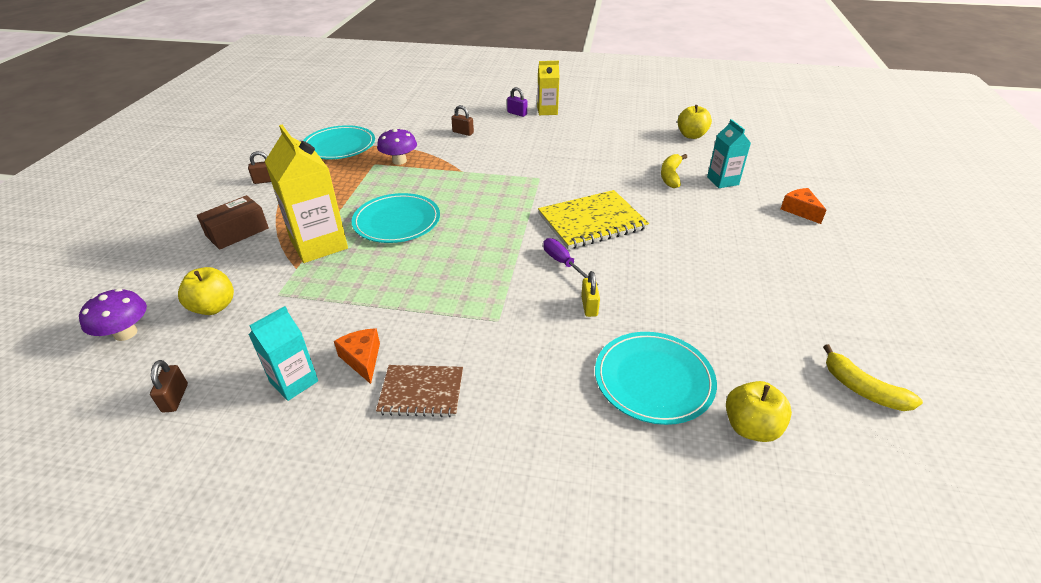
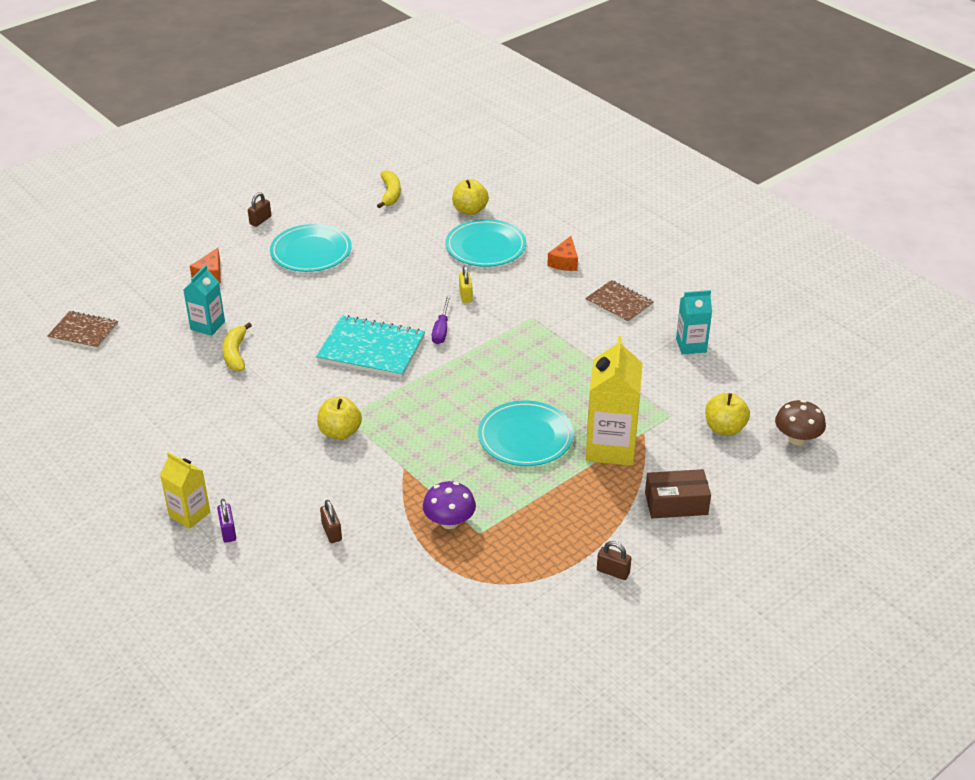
camera: 140 degrees left, 0 degrees up
(125, 333) = (797, 439): purple mushroom -> brown mushroom
(175, 398) = (769, 372): brown padlock -> brown padlock (260, 220)
(339, 146) = (491, 593): turquoise plate -> turquoise plate (311, 251)
(362, 359) = (640, 337): orange cheese -> orange cheese (564, 262)
(589, 306) = (465, 295): yellow padlock -> yellow padlock turned 45 degrees counterclockwise
(592, 222) = (371, 349): yellow notebook -> turquoise notebook
(671, 176) = (236, 354): yellow banana -> yellow banana turned 120 degrees clockwise
(691, 135) = (126, 385): yellow apple -> yellow apple (340, 432)
(776, 144) = (83, 331): none -> brown notebook

